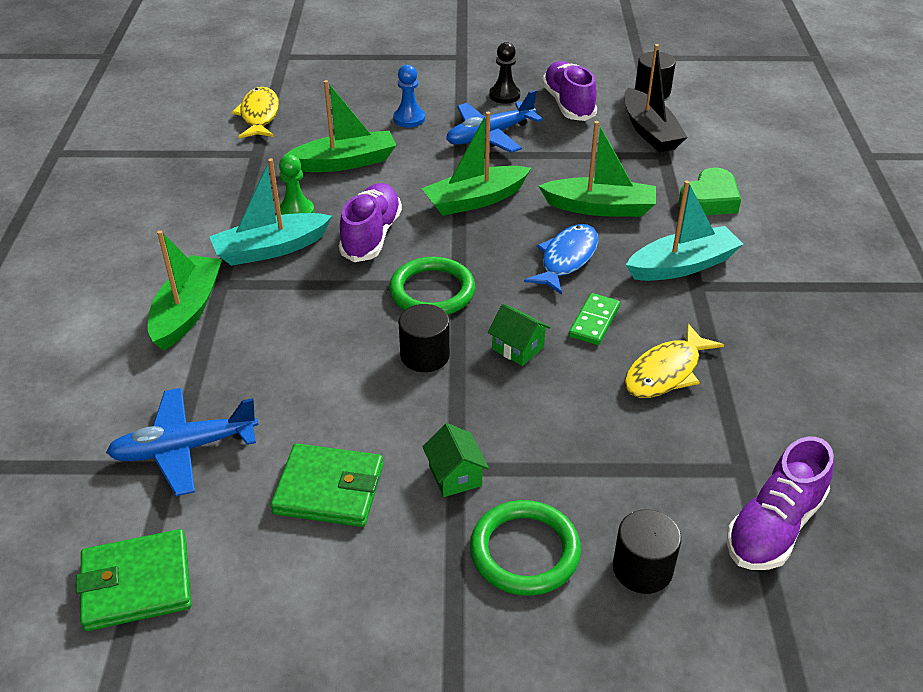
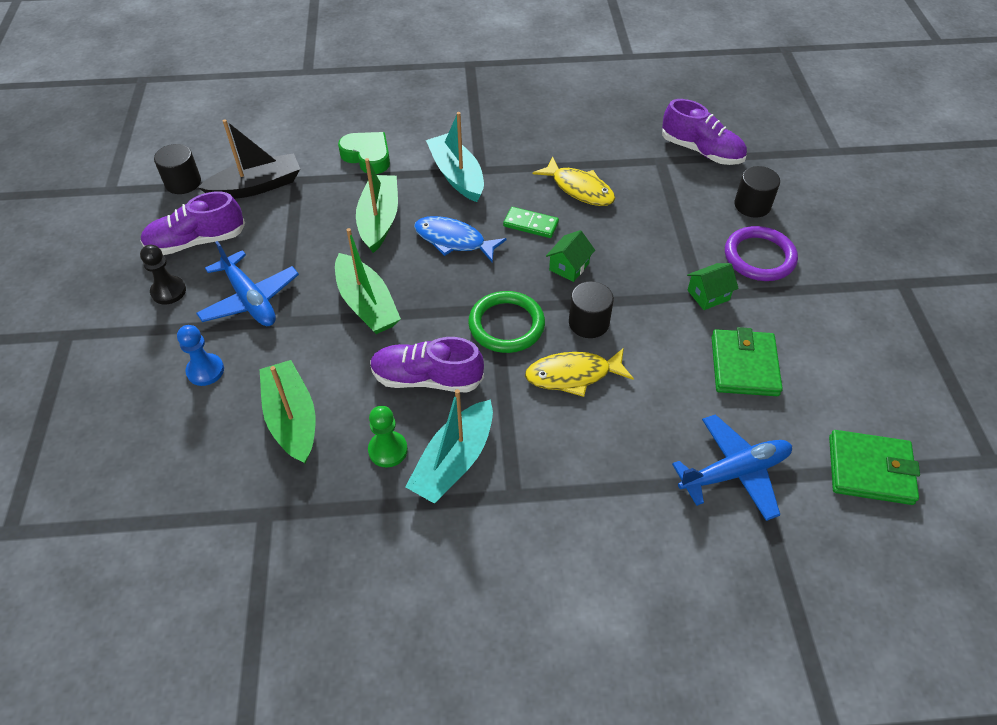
camera: 95 degrees left, 10 degrees up
(137, 584) = (870, 470): green wallet -> green wallet turned 60 degrees counterclockwise
(184, 448) = (734, 472): blue plane -> blue plane turned 90 degrees counterclockwise
(187, 311) = (561, 516): green boat -> none
(259, 115) = (172, 530): yellow fish -> yellow fish (573, 375)
(270, 249) = (454, 461): turquoise boat -> turquoise boat turned 60 degrees clockwise
(524, 551) = (759, 257): green ring -> purple ring

